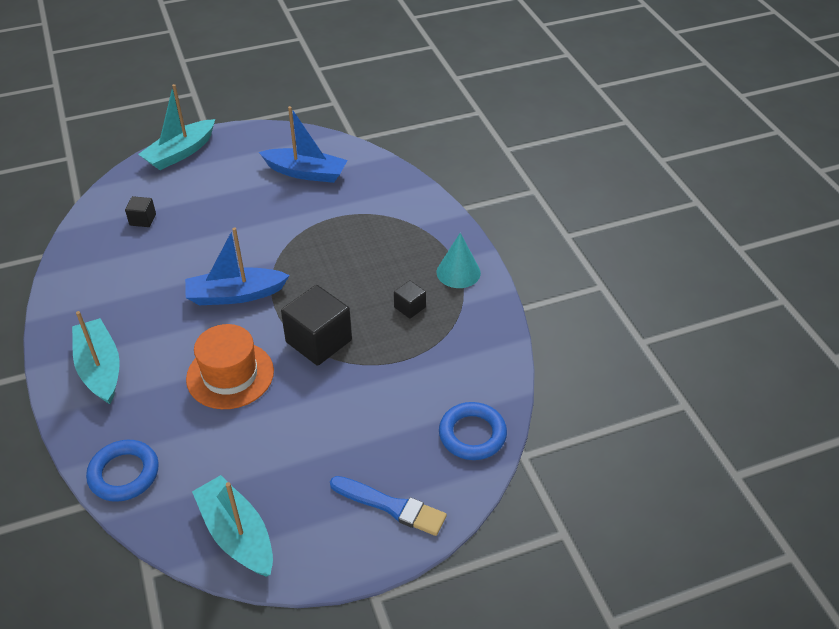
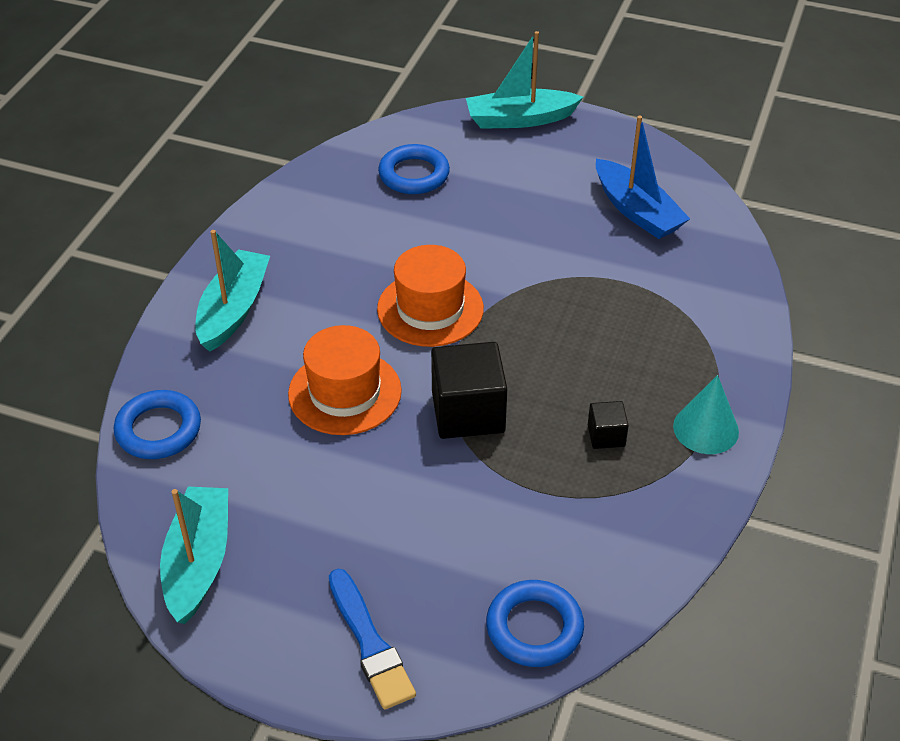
camera: 40 degrees right, 0 degrees up
(143, 219) = (414, 174): black cube -> blue ring
(235, 295) = (430, 309): blue boat -> orange hat

